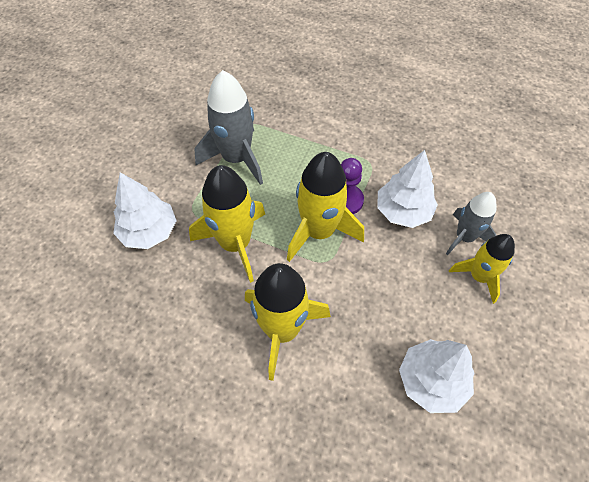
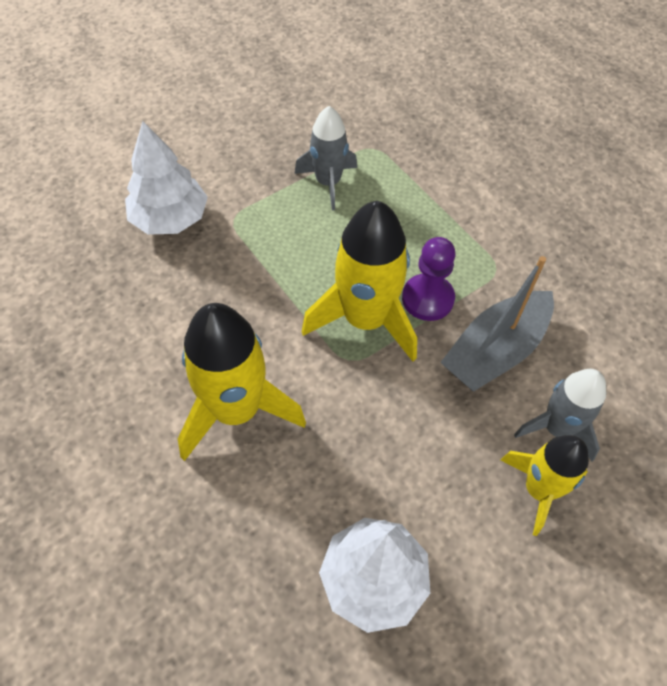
camera: 30 degrees right, 0 degrees up
(235, 244) = (255, 281): yellow rocket -> none
(236, 158) = (328, 183): grey rocket -> grey rocket, size x0.63
(403, 211) = (495, 351): white tree -> grey boat

